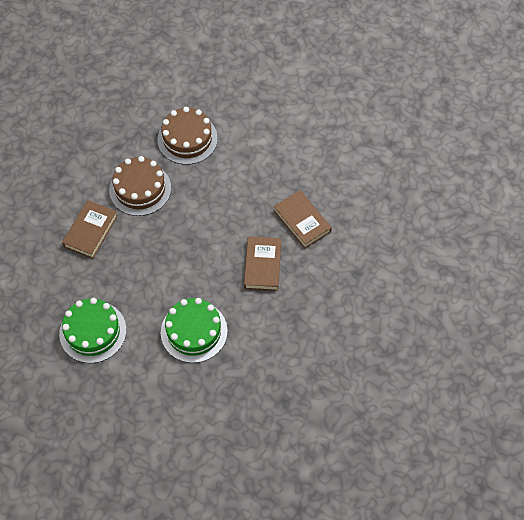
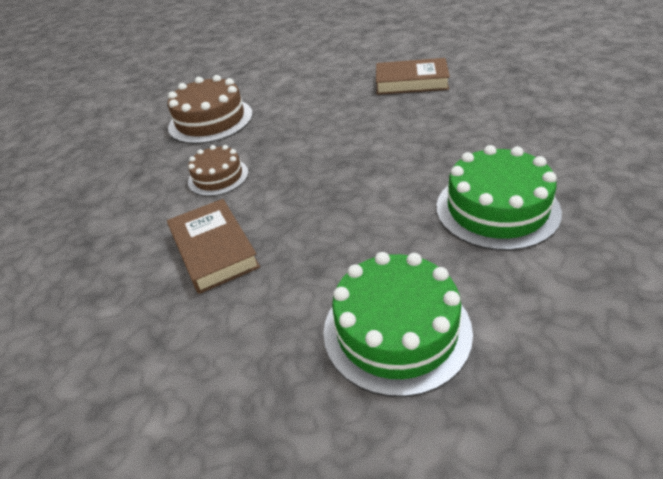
camera: 45 degrees left, 20 degrees down
(140, 189) = (218, 177): brown cake -> brown cake, size x0.61
(262, 265) = (442, 121): brown book -> none

